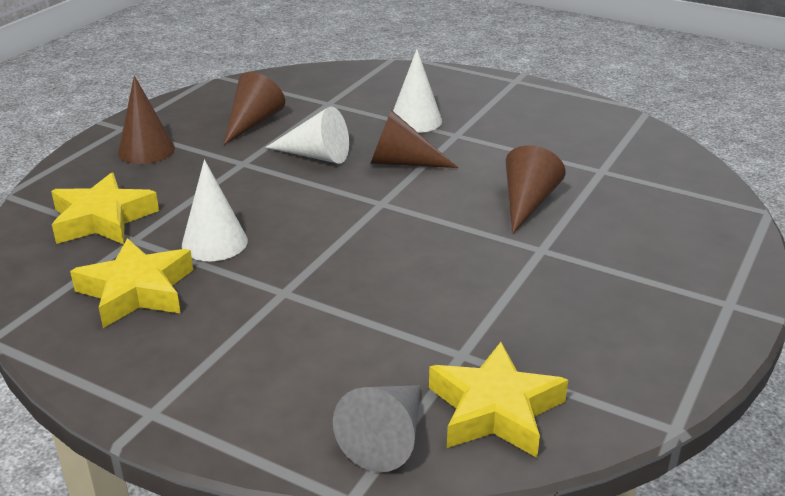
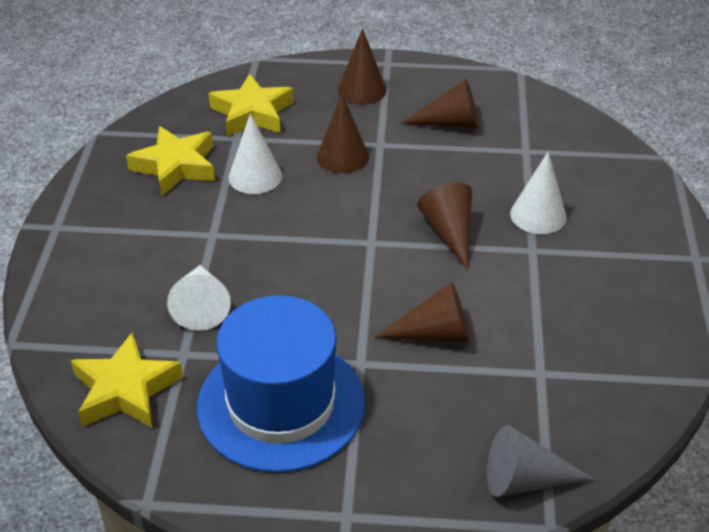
camera: 65 degrees right, 10 degrees up
(239, 186) = (342, 156): none -> brown cone
(316, 155) = (422, 178): white cone -> white cone (201, 306)
(387, 438) = (73, 342): grey cone -> grey cone (525, 480)
(572, 307) = (281, 404): none -> blue hat

